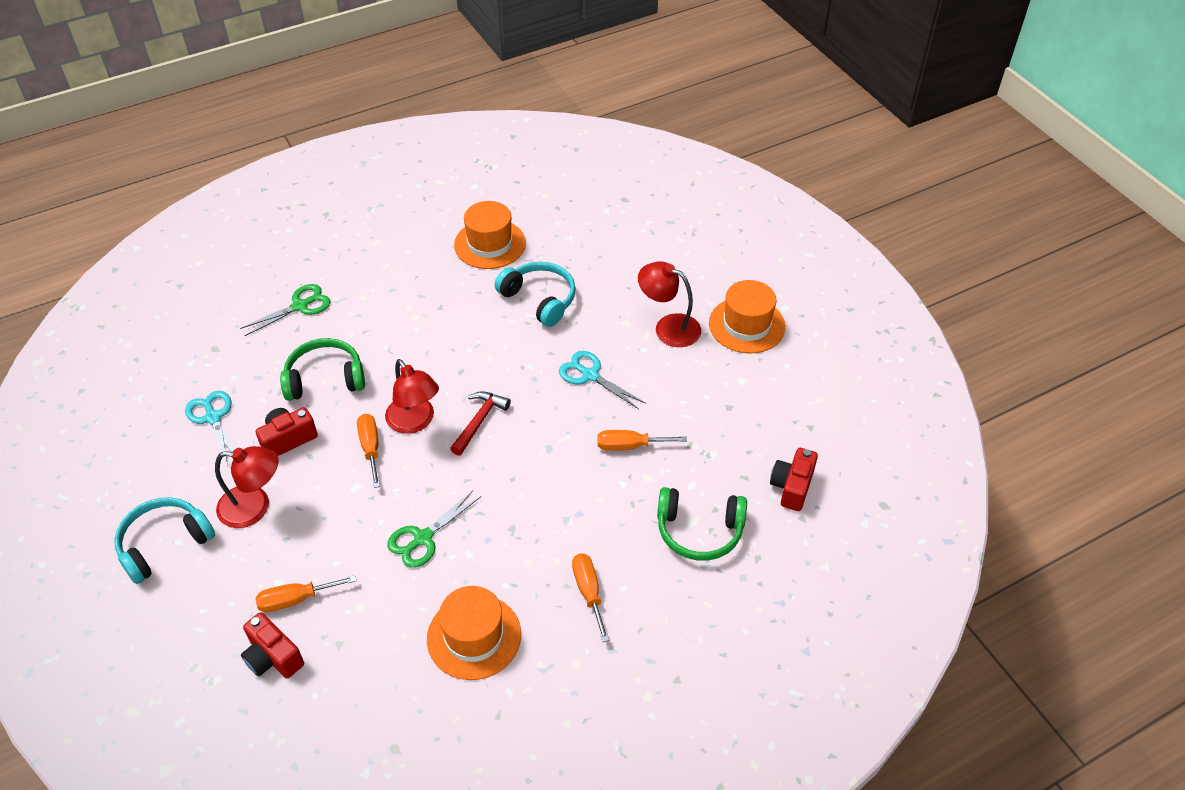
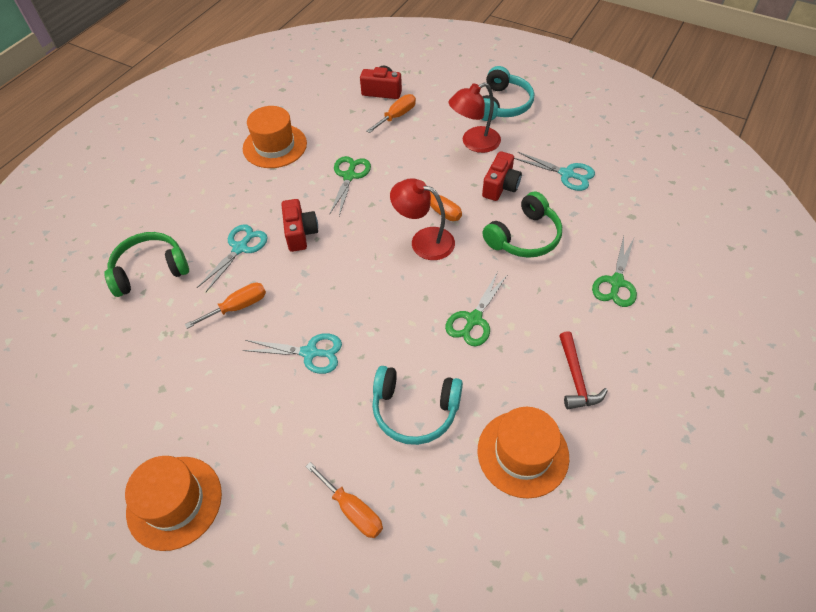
camera: 150 degrees right, 5 degrees up
(439, 335) = (473, 319): none -> green scissors
(479, 421) = (375, 265): red hammer -> red hammer (576, 378)
(588, 592) = (215, 198): orange screwdriver -> orange screwdriver (352, 510)
(595, 508) = (240, 248): none -> turquoise scissors
(668, 327) = (261, 450): red lamp -> none
(792, 487) = (80, 341): red camera -> red camera (300, 233)

